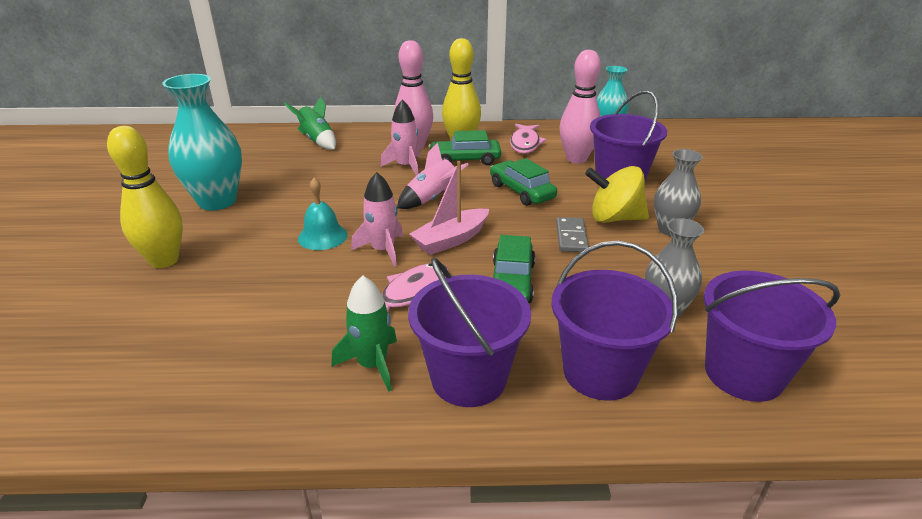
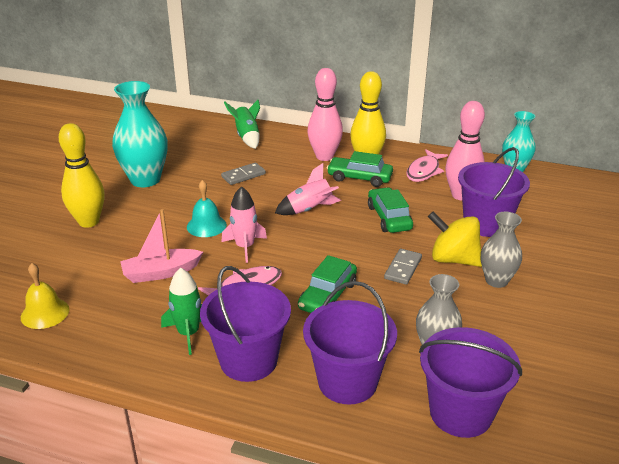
camera: 20 degrees right, 0 degrees up
(153, 388) = (45, 313): none -> yellow bell
(336, 178) = (243, 175): none -> grey domino
(406, 166) = (305, 175): pink rocket -> none
(451, 240) = (302, 249): pink boat -> pink boat (161, 273)

